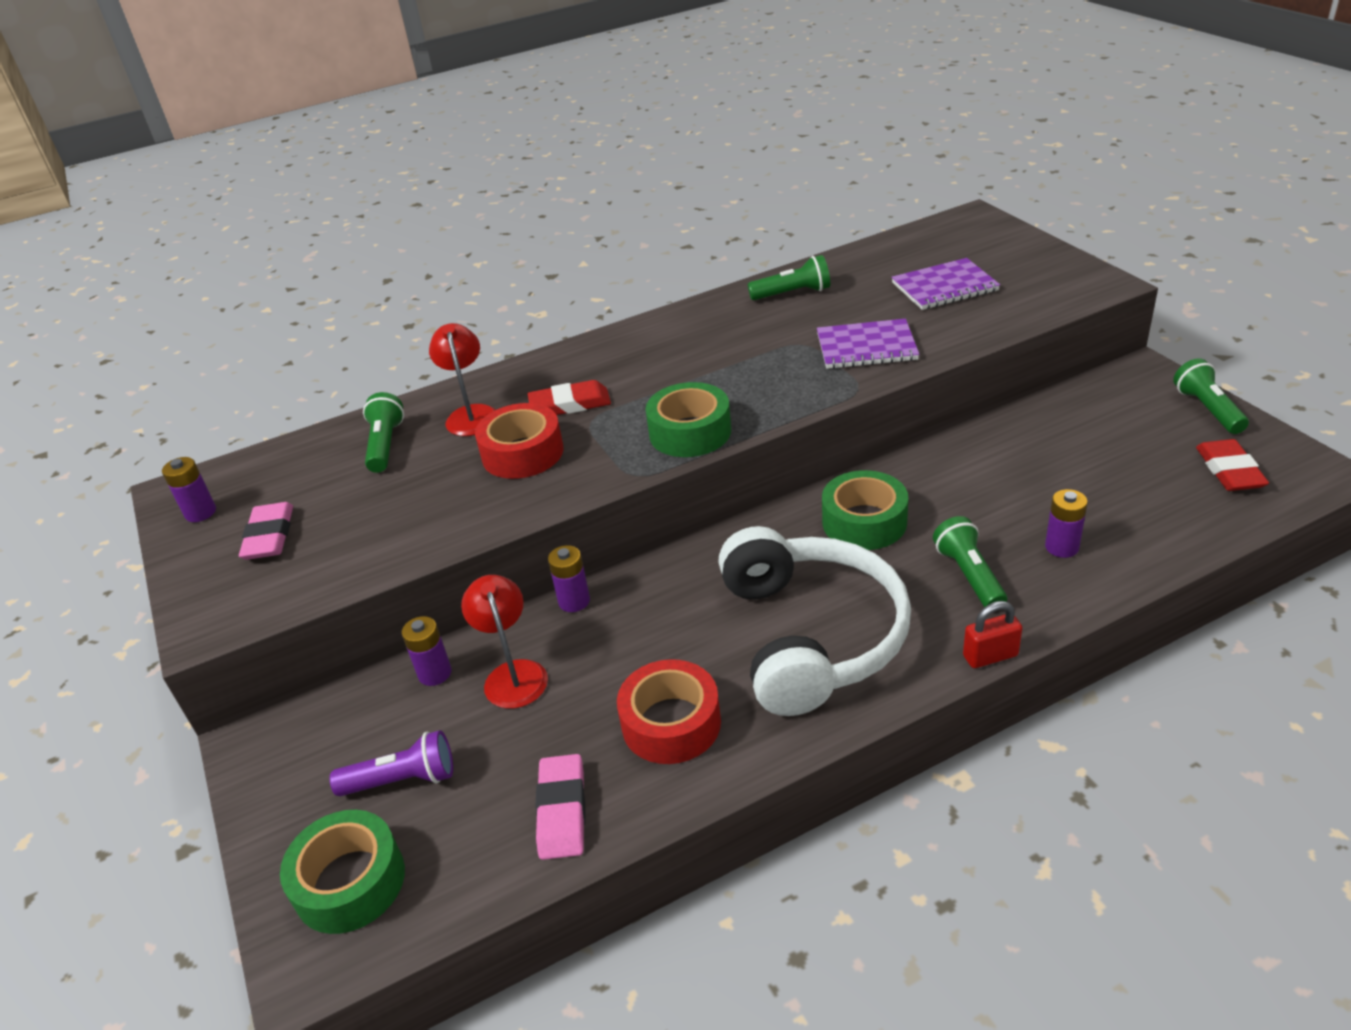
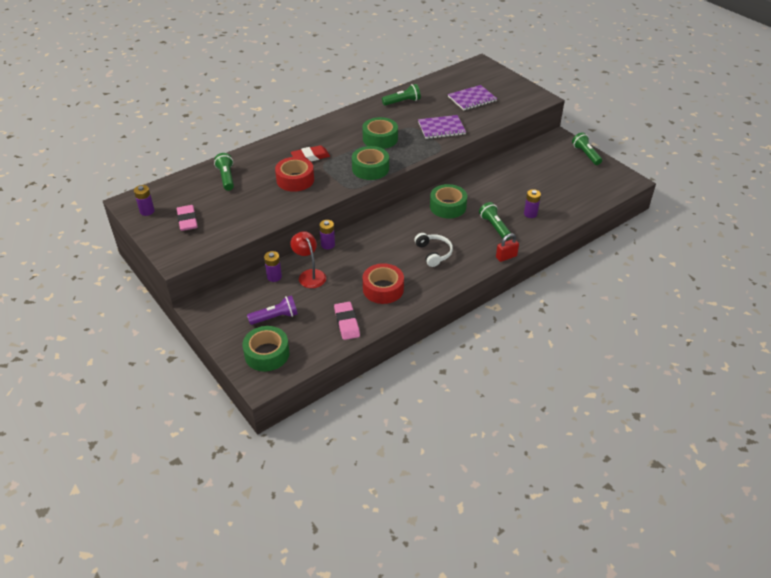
camera: 15 degrees left, 5 degrees up
(471, 414) = (263, 162): red lamp -> none
(727, 368) = (380, 139): none -> green tape
(811, 636) = (433, 253): white headphones -> white headphones, size x0.46
(1229, 470) = (595, 180): red eraser -> none

